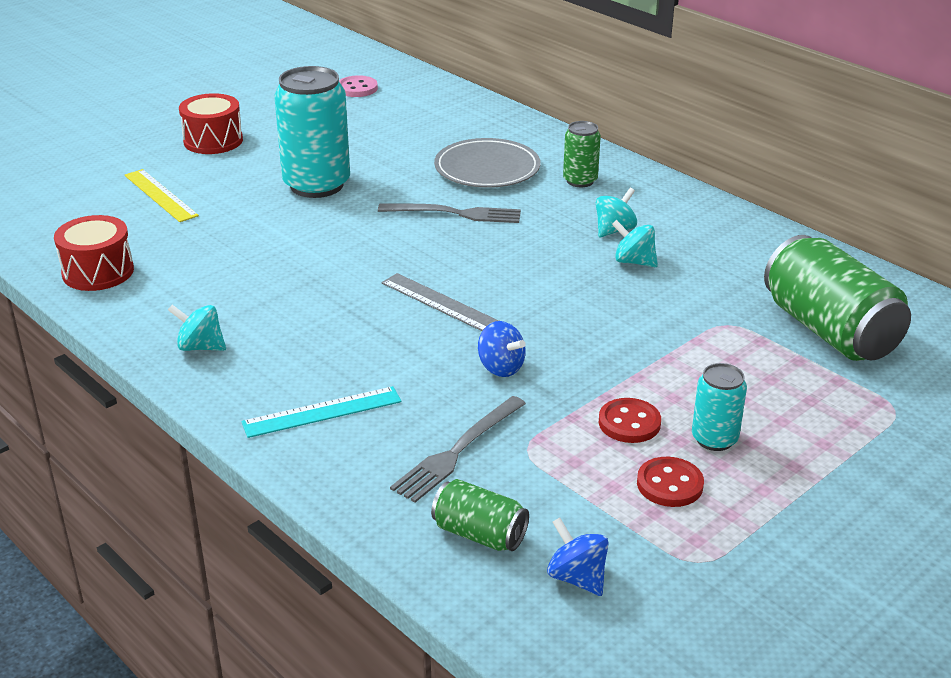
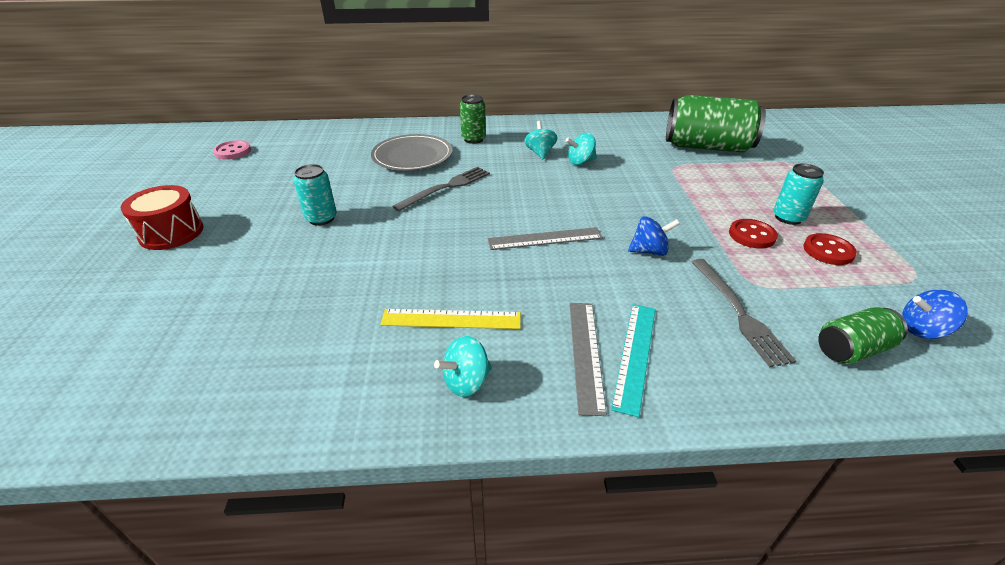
camera: 50 degrees left, 5 degrees up
(98, 272) = (251, 393): red drum -> none
(160, 195) = (196, 295): yellow ruler -> yellow ruler (451, 319)
(295, 387) = (585, 353): none -> grey ruler
(316, 185) = (321, 218): turquoise can -> turquoise can, size x0.52

